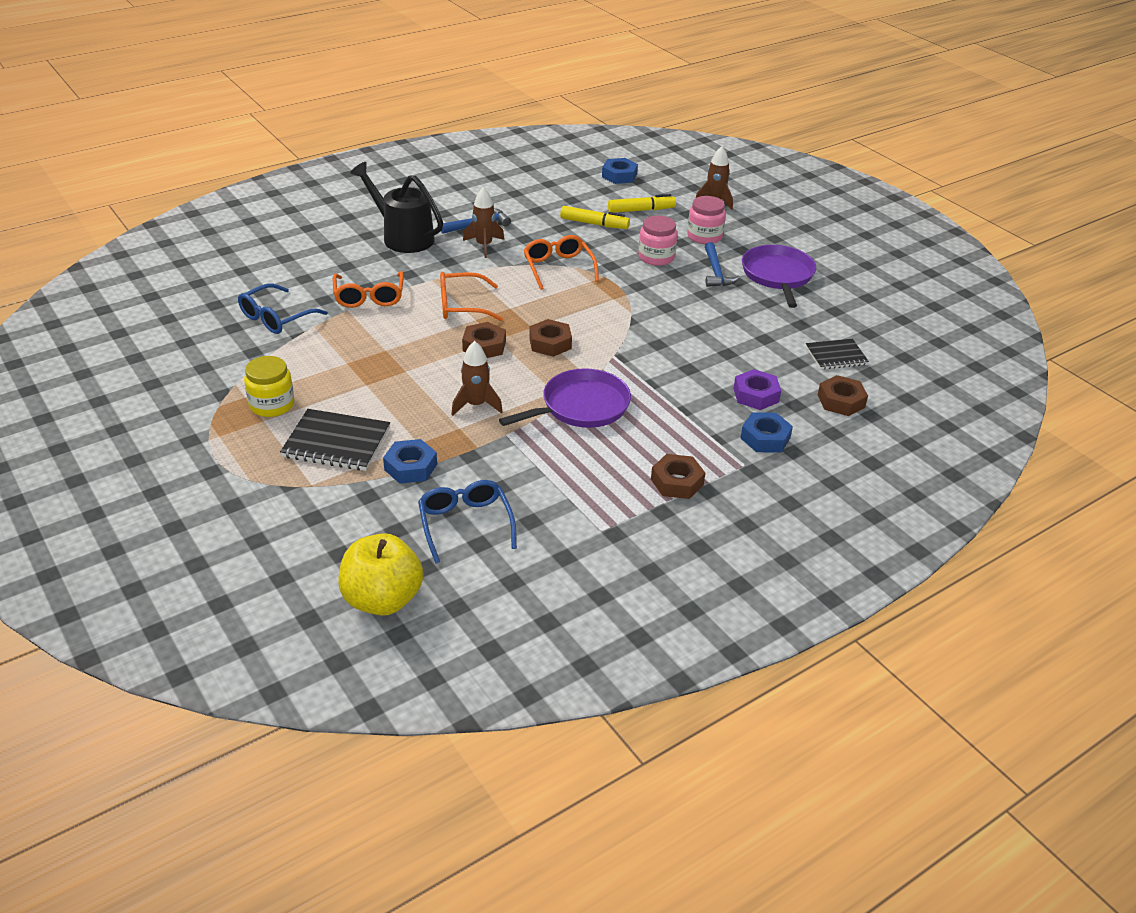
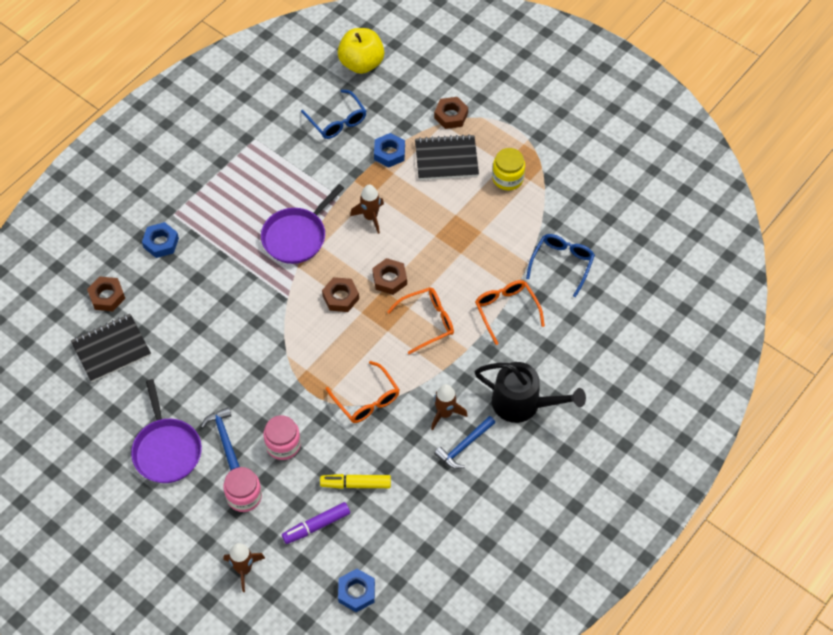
camera: 165 degrees right, 20 degrees up
(641, 210) = (316, 526): yellow marker -> purple marker
(677, 482) = (215, 187): brown nut -> brown nut (451, 116)
(756, 395) = (171, 285): purple nut -> none
(836, 356) = (111, 349): black notebook -> black notebook, size x1.55

